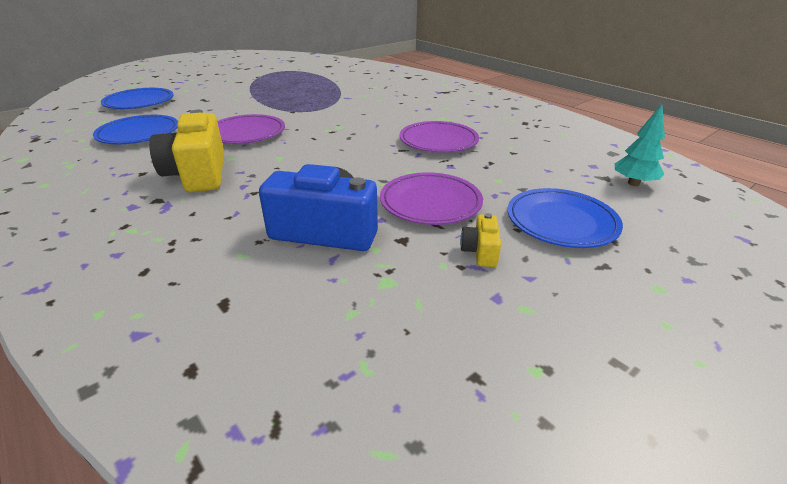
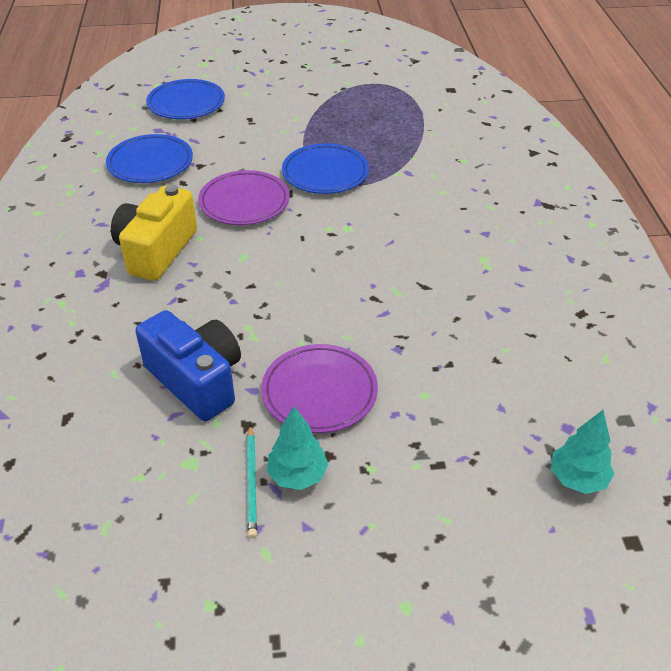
camera: 35 degrees right, 10 degrees up
(438, 141) = (430, 301): purple plate -> none
(453, 271) = (252, 482): none -> turquoise pencil
(480, 251) = (297, 475): yellow camera -> turquoise tree
(561, 222) = (417, 485): blue plate -> blue plate (325, 173)

